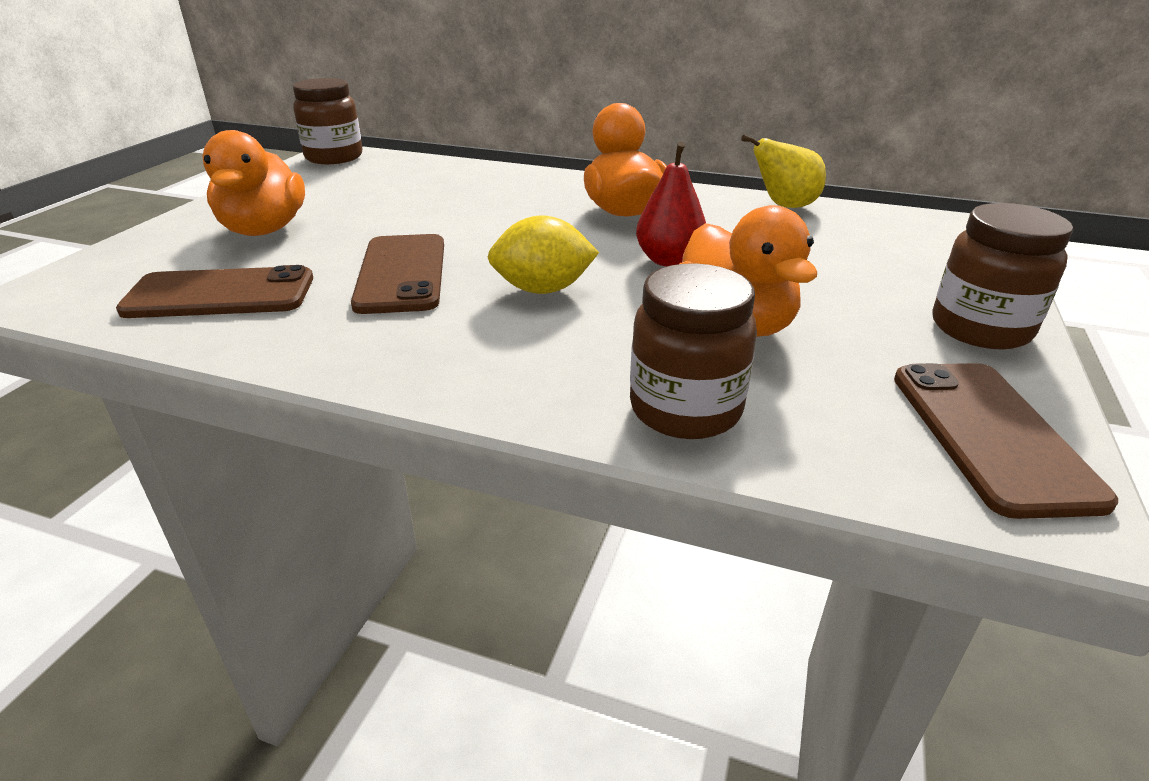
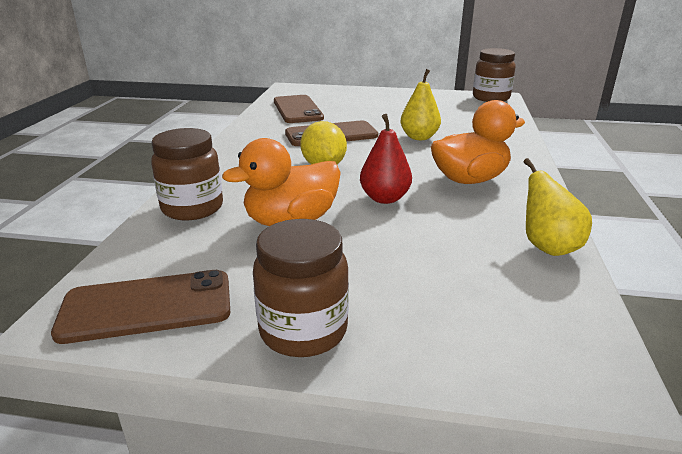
camera: 80 degrees right, 5 degrees down
(264, 230) = (371, 104): orange duck -> none
(463, 217) = (419, 137): none -> yellow pear

